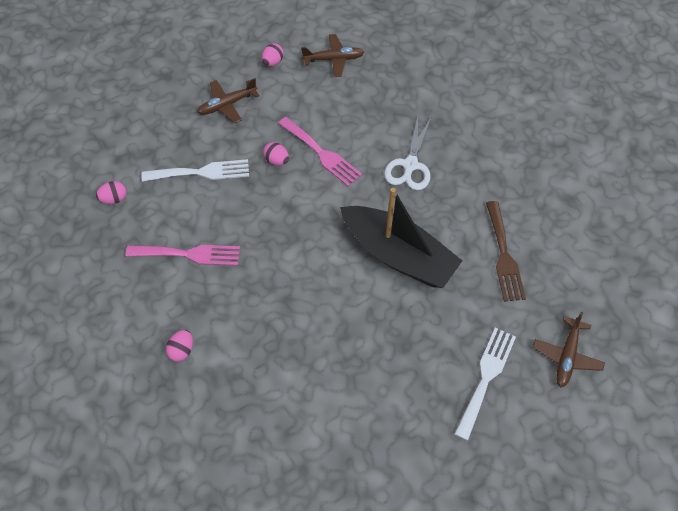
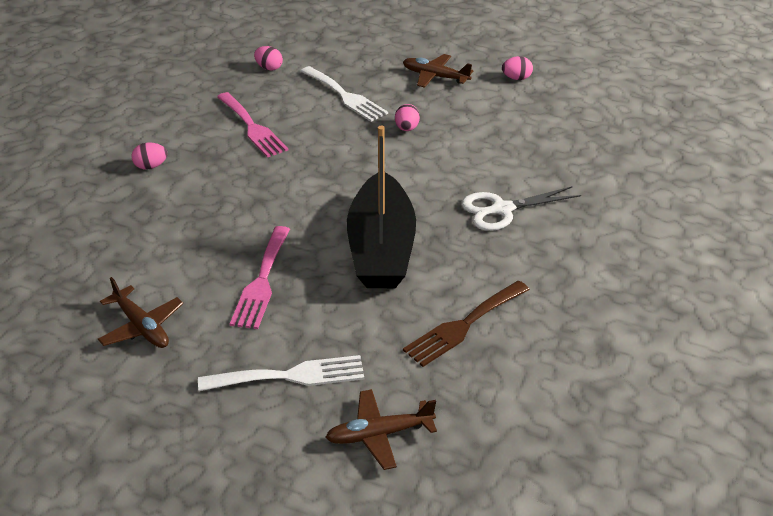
camera: 55 degrees right, 20 degrees down
(322, 153) = (447, 150): pink fork -> pink fork (262, 281)
(333, 59) = (568, 109): brown plane -> brown plane (141, 326)

